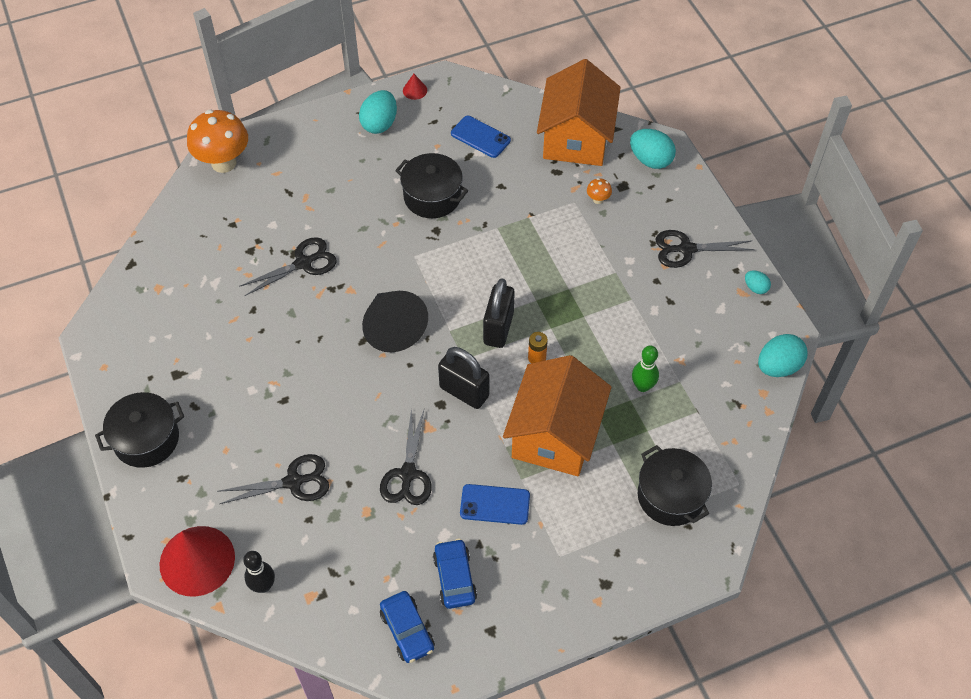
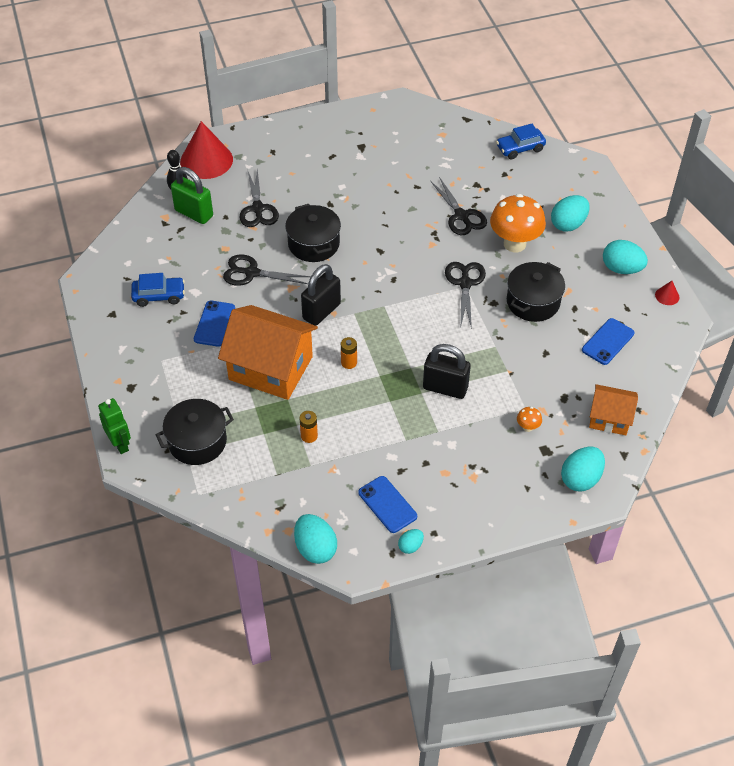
camera: 95 degrees right, 5 degrees down
(146, 439) = (307, 133): black pot -> black pot (314, 244)
(224, 163) = (571, 168): orange mushroom -> orange mushroom (514, 244)
(303, 560) = (194, 213): none -> green padlock
(315, 166) = (568, 224): none -> turquoise egg
(393, 328) = (390, 269): black cone -> none
(407, 631) = (125, 267): blue car -> blue car (520, 148)
(498, 328) = (382, 338): black padlock -> black padlock (445, 388)
(576, 138) = (609, 418): orange house -> orange house, size x0.55
(642, 386) = (309, 436): green bowling pin -> orange battery
(686, 249) = (462, 493): black scissors -> black scissors (465, 283)
(690, 579) = (120, 444): none -> green robot
(713, 309) = (387, 504): none -> blue phone

